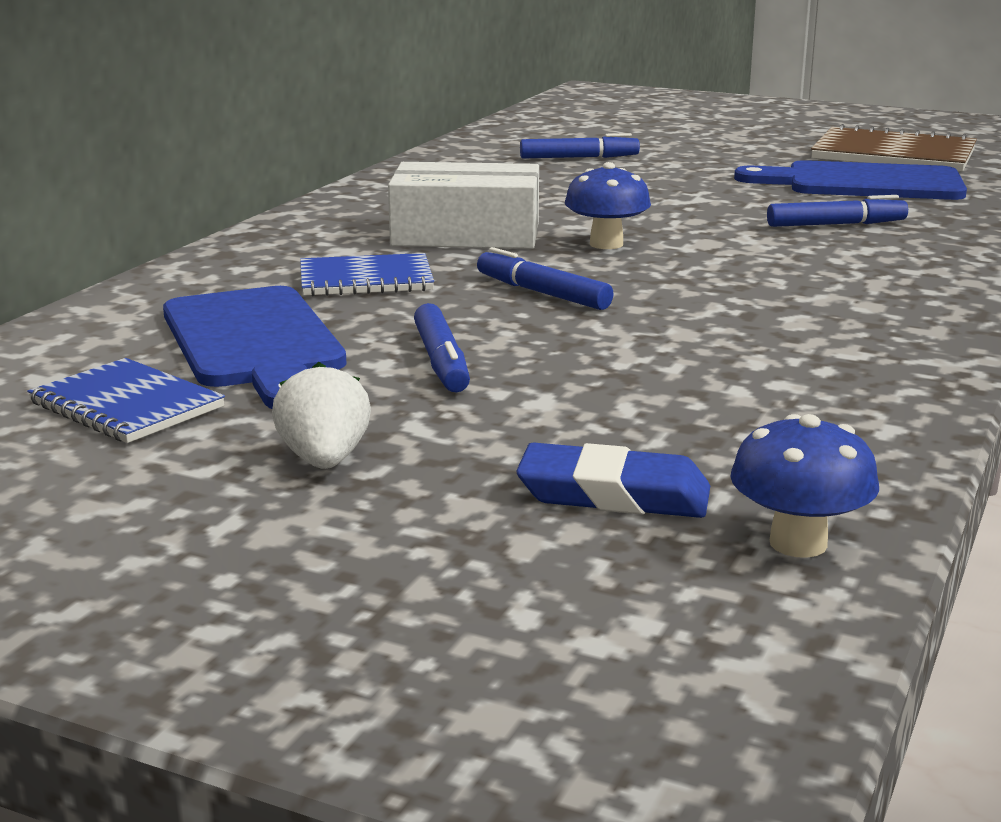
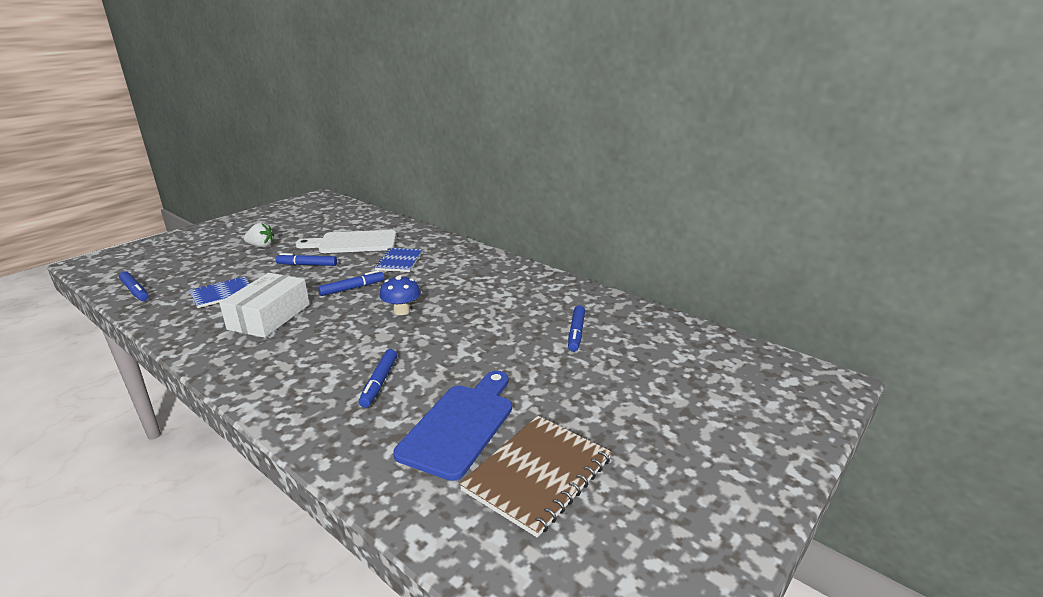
camera: 105 degrees right, 5 degrees up
(126, 405) = (325, 228): blue notebook -> blue notebook (222, 293)
(254, 343) = (353, 243): blue cutting board -> white cutting board
(466, 234) = (441, 284): white box -> white box (269, 317)
(613, 494) = (193, 274): blue eraser -> none
(798, 543) = (135, 291): blue mushroom -> blue marker

